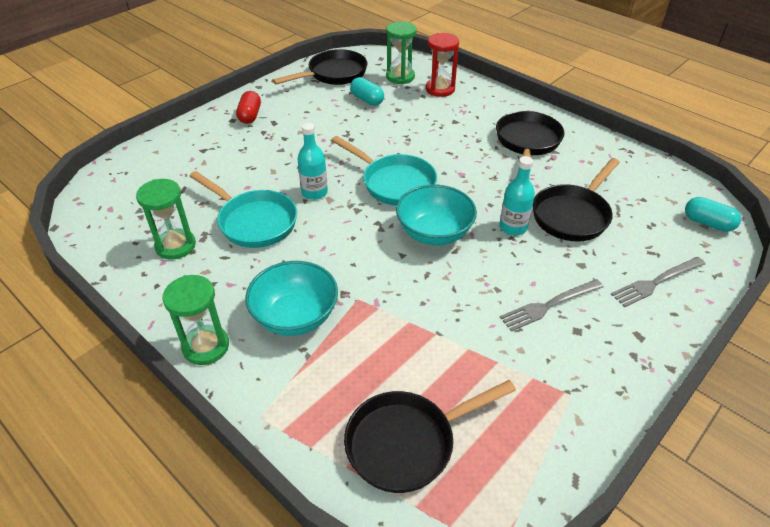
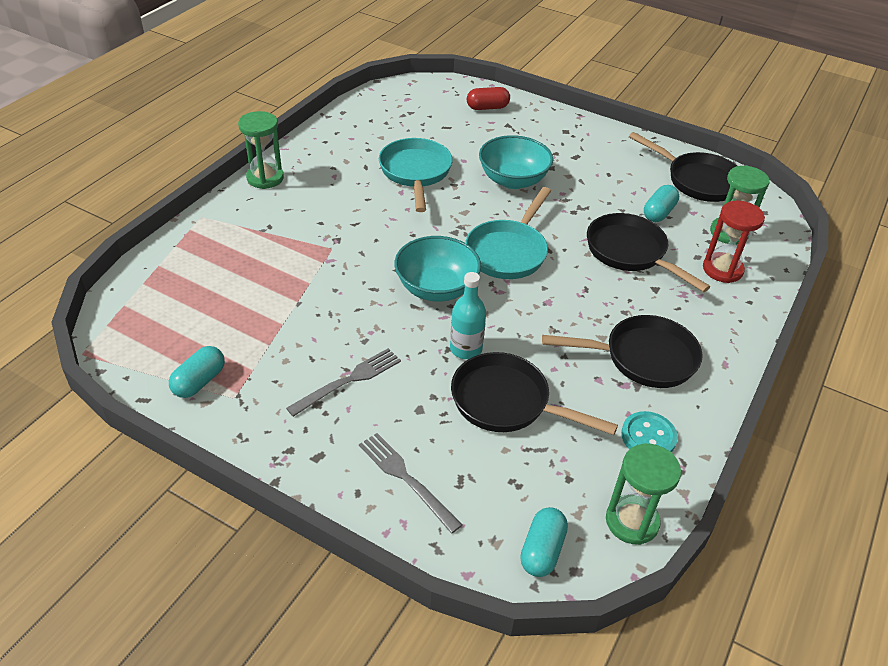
camera: 75 degrees right, 0 degrees up
(175, 246) = (372, 140): green hourglass -> green hourglass (632, 521)
(250, 115) = (579, 140): red capsule -> red capsule (487, 107)
(254, 221) = (415, 173): turquoise pan -> turquoise pan turned 150 degrees clockwise
(295, 316) = (304, 216): turquoise bowl -> turquoise bowl (513, 180)
(314, 192) = (471, 201): turquoise bottle -> none
(407, 443) = (179, 295): black pan -> black pan (630, 253)
(549, 305) = (349, 381): grey fork -> grey fork turned 90 degrees clockwise
(549, 424) = (199, 381): none -> turquoise capsule
(602, 157) = (648, 436): none -> turquoise button

